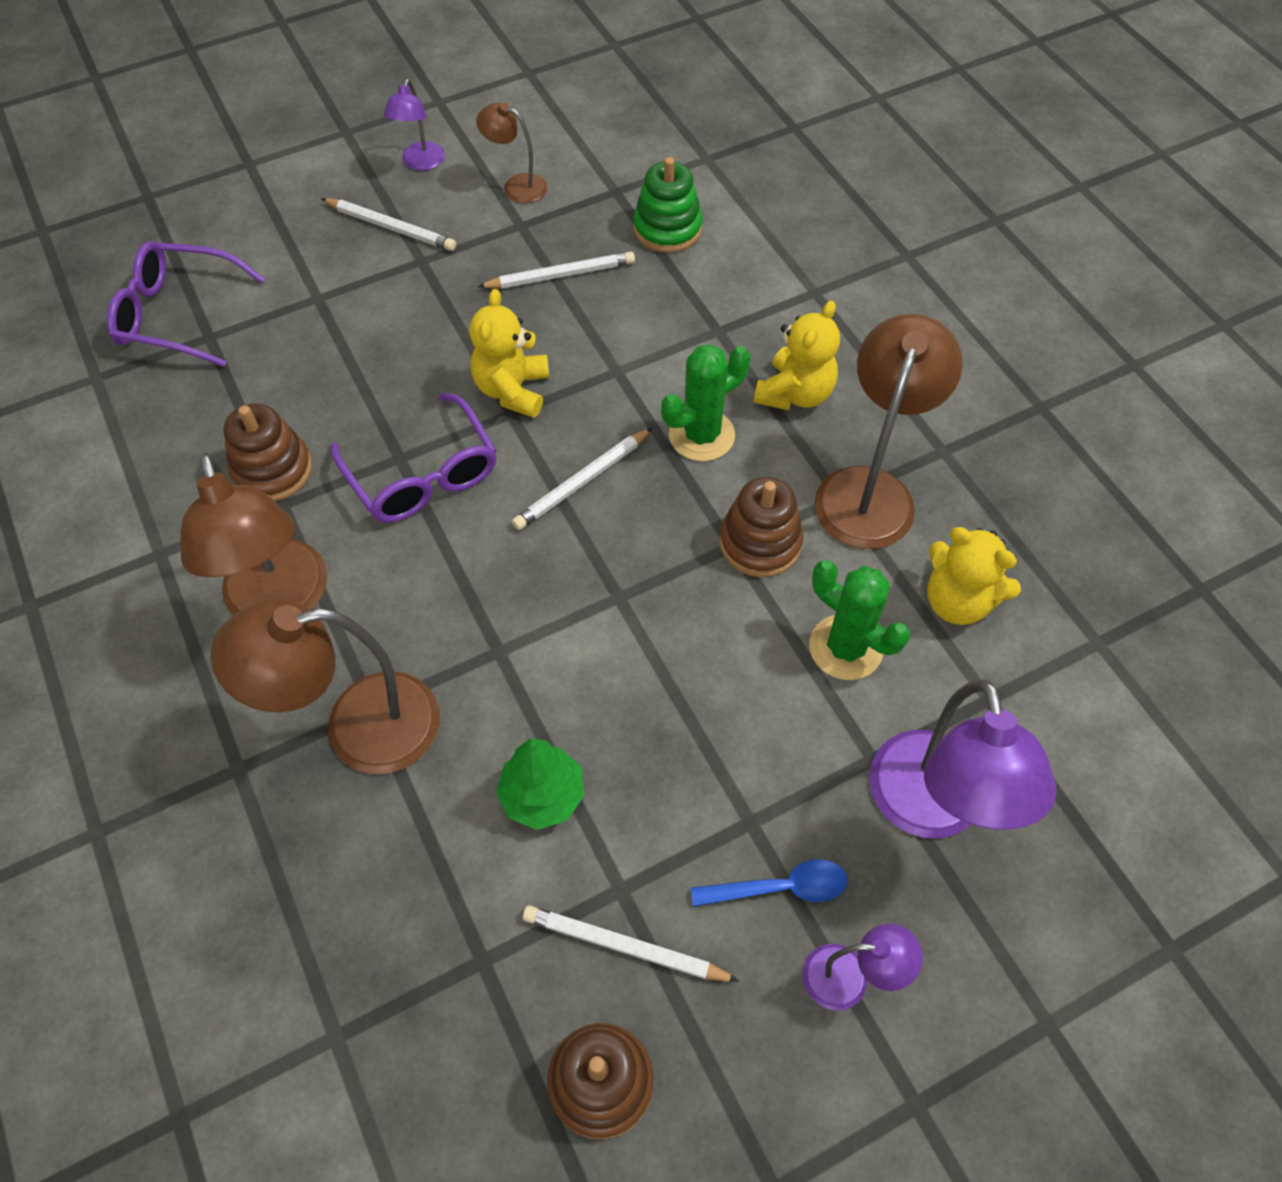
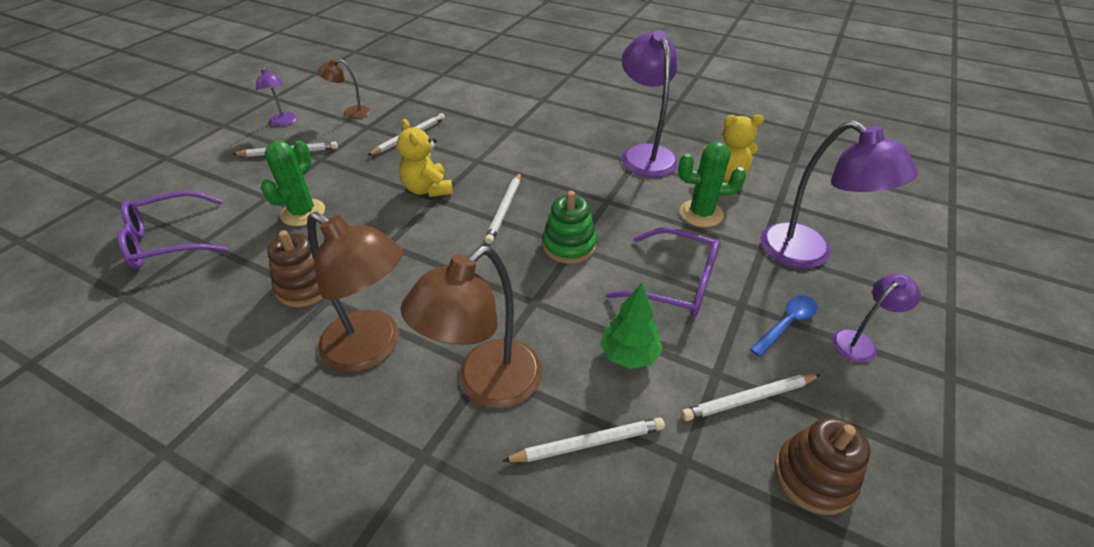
camera: 35 degrees left, 15 degrees down
(403, 869) = (588, 443): none -> white pencil
(422, 475) = (409, 245): purple glasses -> purple glasses (675, 283)
(667, 229) = (448, 102): green stacking toy -> green stacking toy (569, 245)
(701, 435) = (546, 167): green cactus -> green cactus (303, 213)
(760, 543) = (618, 194): brown stacking toy -> none
(795, 393) = (573, 135): yellow teddy bear -> none
(870, 490) = (644, 154): brown lamp -> purple lamp

